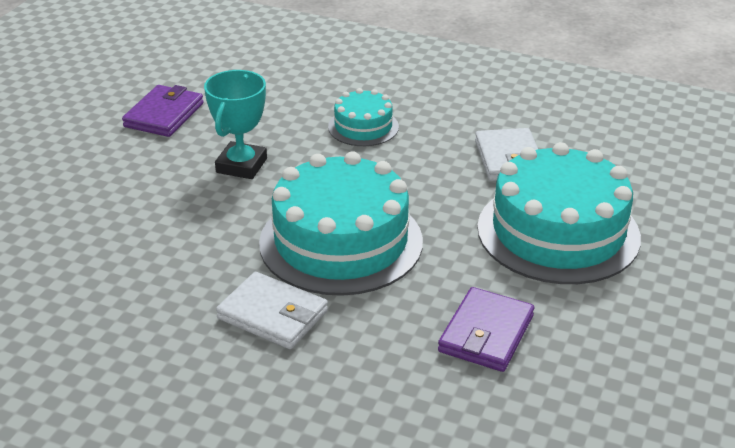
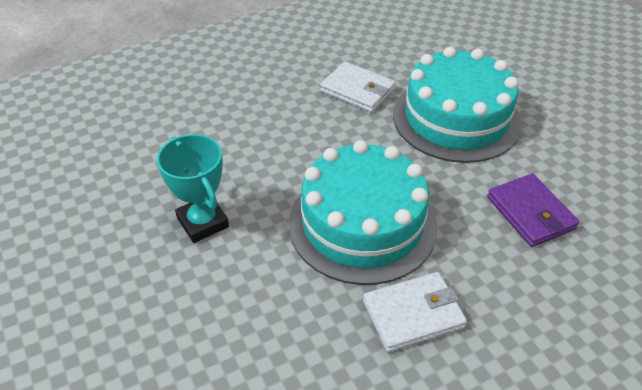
camera: 50 degrees left, 10 degrees up
(164, 115) = (68, 229): purple wallet -> none
(363, 127) = (237, 130): turquoise cake -> none

